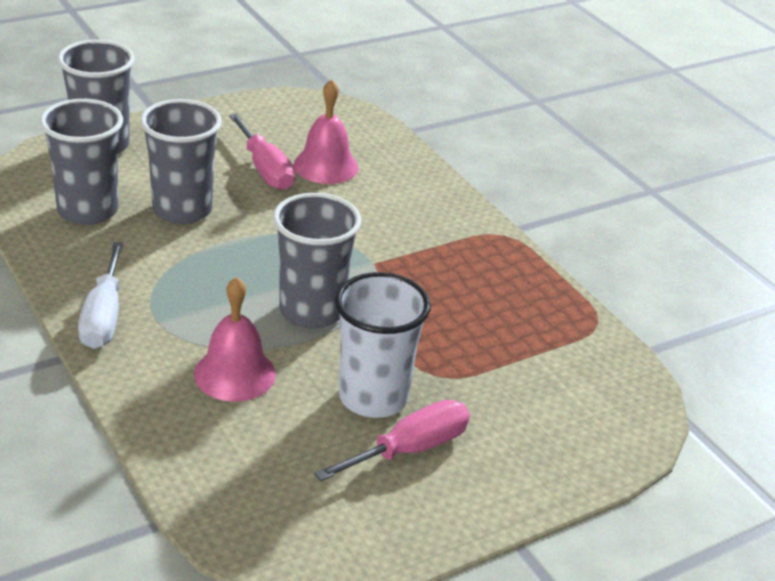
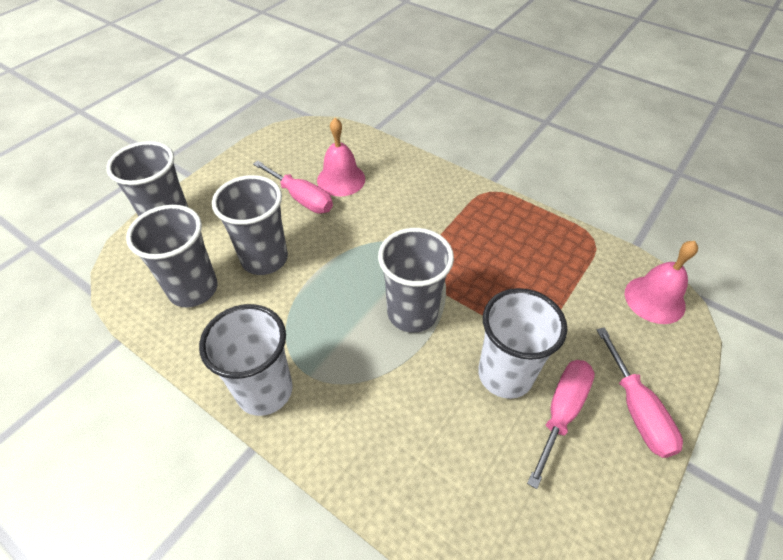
camera: 20 degrees left, 15 degrees up
(103, 317) = (264, 390): white screwdriver -> white cup
(235, 374) = (396, 400): pink bell -> pink bell (654, 299)
(500, 480) = (637, 410): none -> pink screwdriver

